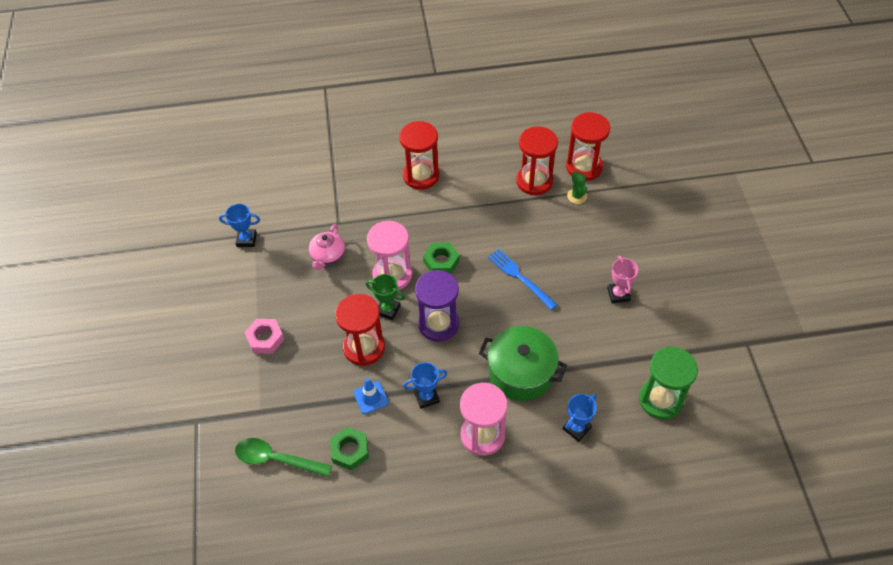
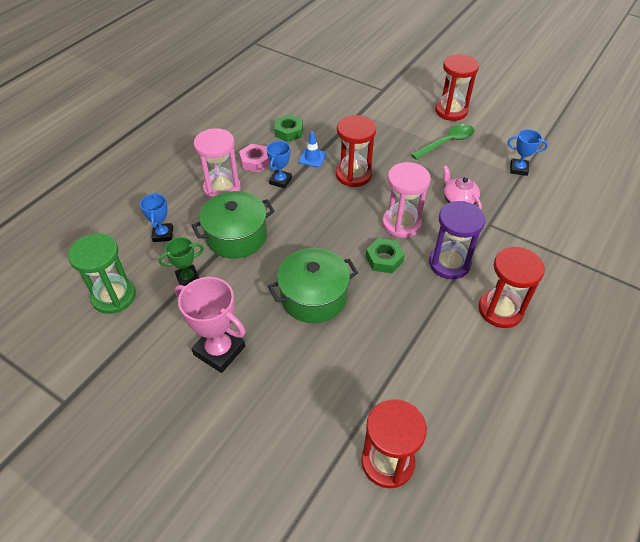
camera: 130 degrees right, 5 degrees down
(246, 240) = (518, 169): blue trophy -> blue trophy turned 60 degrees clockwise
(265, 339) = (413, 138): pink nut -> pink nut (255, 161)
(277, 459) = (320, 105): green spoon -> green spoon (446, 142)
(388, 310) = (371, 203): green trophy -> green trophy (188, 278)
(438, 324) = (328, 221): purple hourglass -> purple hourglass (449, 263)
(520, 277) = (313, 297): blue fork -> green pot
(534, 181) = (410, 396): red hourglass -> red hourglass (451, 111)
(577, 196) = (355, 417): green cactus -> none
(618, 294) = (219, 351): pink trophy -> pink trophy, size x1.69

